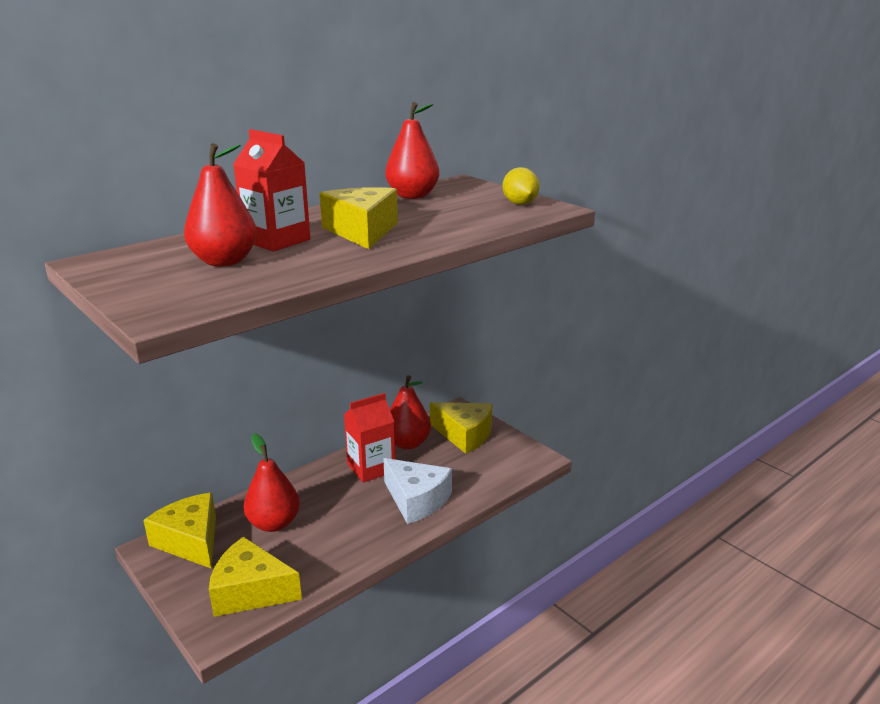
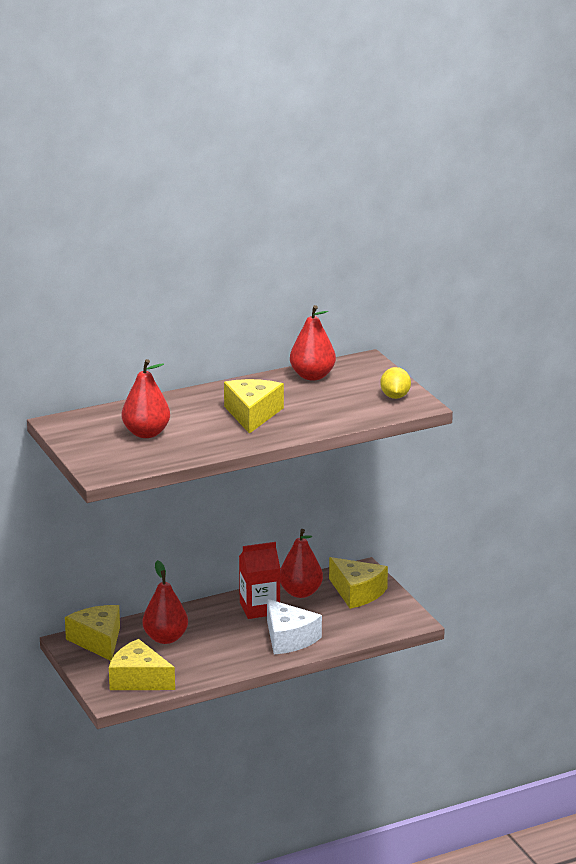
camera: 15 degrees right, 0 degrees up
(276, 240) = (186, 417): red carton -> none

